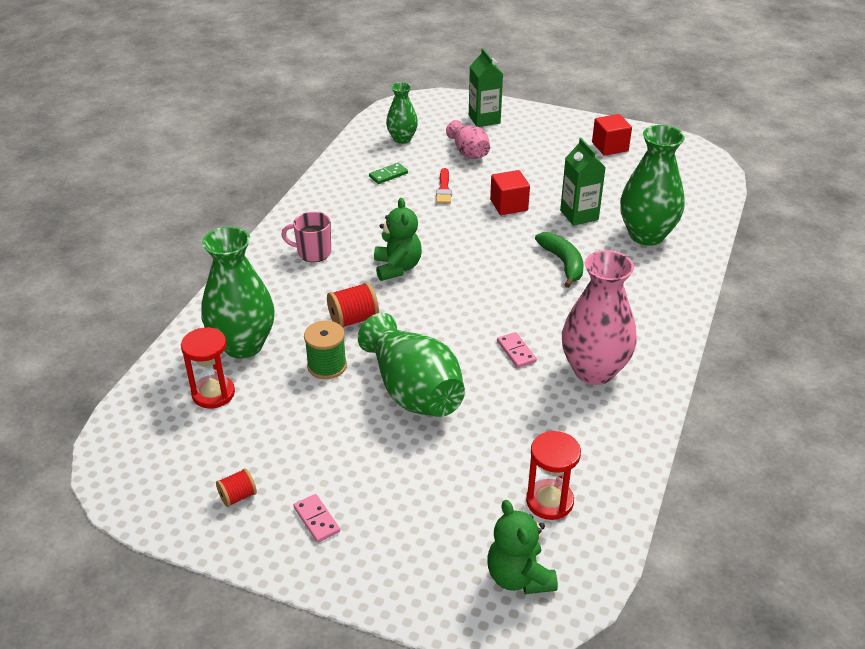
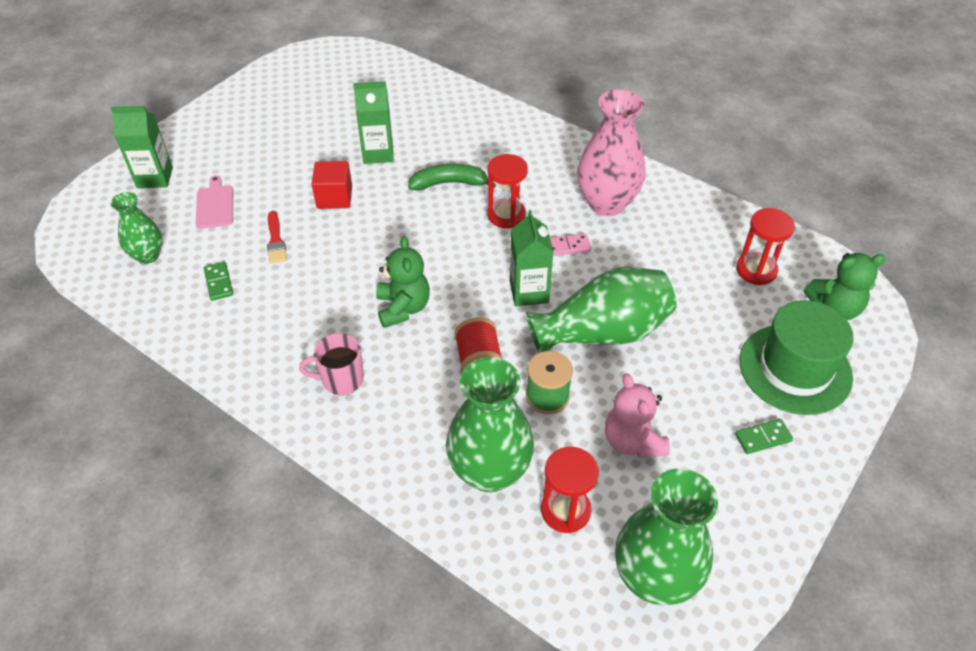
camera: 75 degrees left, 10 degrees up
(238, 496) = (726, 502): red spool -> none
(291, 426) = (632, 441): none -> pink teddy bear
(313, 252) = (341, 379): pink mug -> pink mug turned 60 degrees clockwise
(317, 520) = (763, 437): pink domino -> green domino
(397, 267) = (403, 308): green teddy bear -> green teddy bear turned 75 degrees clockwise
(414, 542) = (795, 369): none -> green hat
(444, 189) = (276, 240): red brush -> red brush turned 60 degrees clockwise
(445, 336) = (529, 292): none -> green carton
(468, 152) = (215, 205): pink vase -> pink cutting board
(539, 305) = (506, 215): none -> red hourglass
(610, 147) = (273, 102): red cube -> none
(646, 235) = (431, 120): green vase -> green vase (654, 578)

